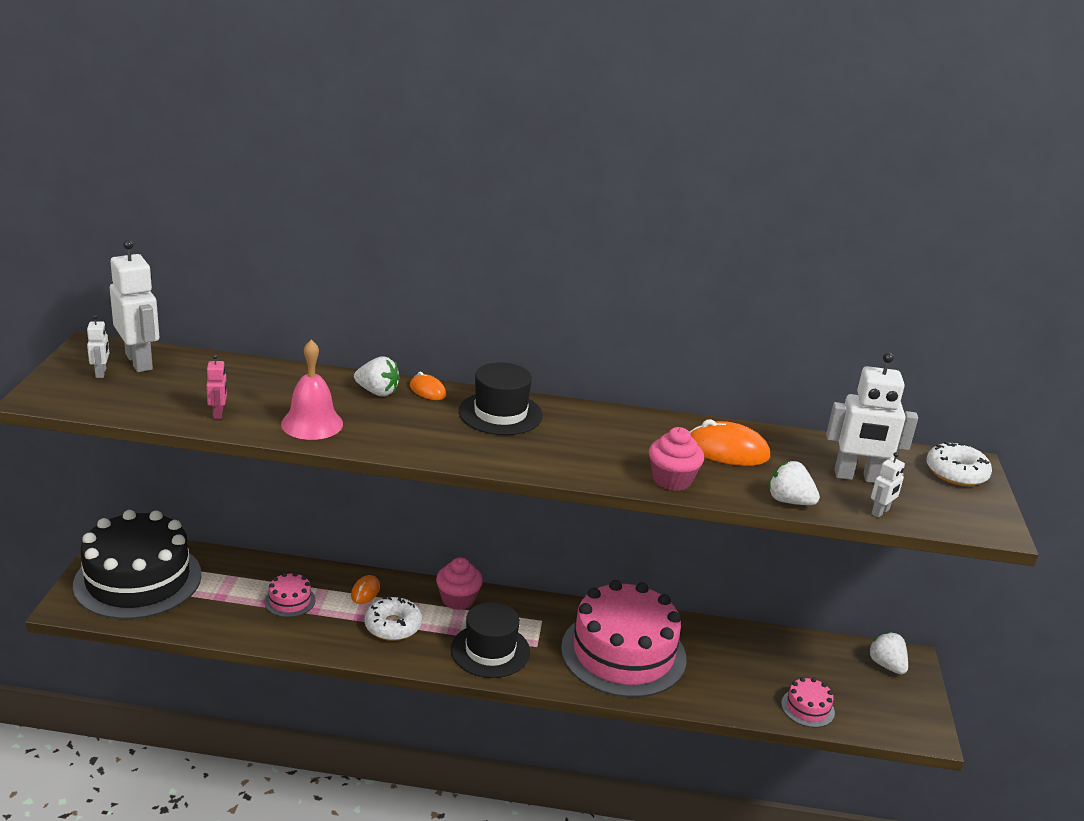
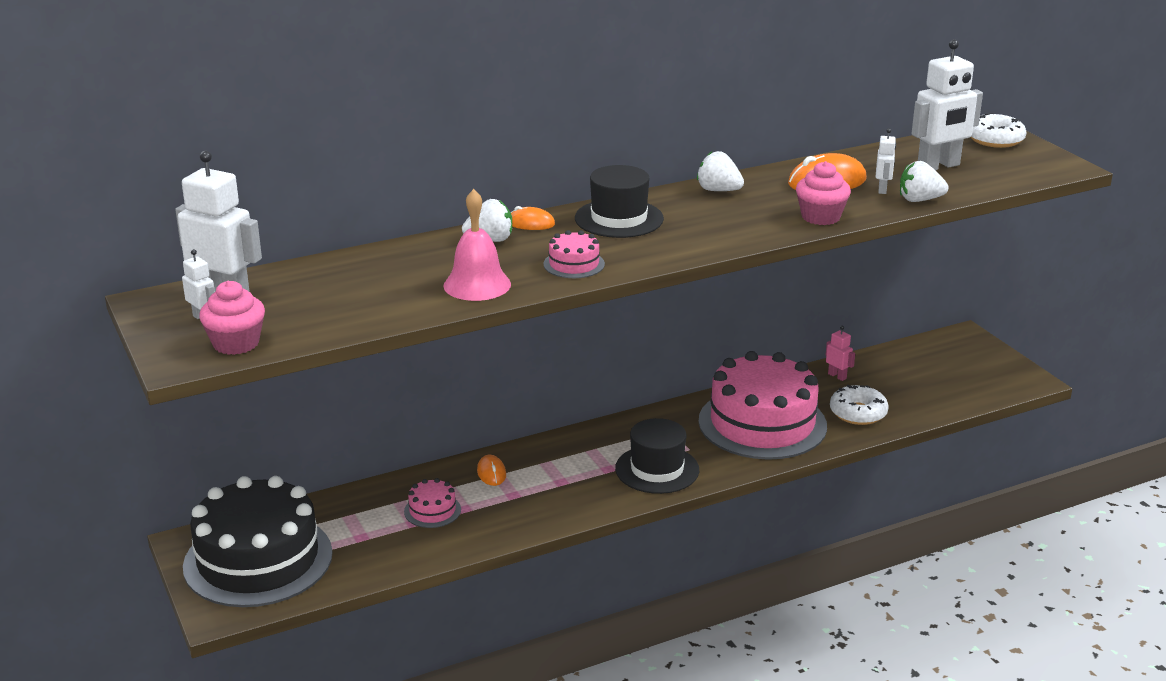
camera: 30 degrees left, 0 degrees up
(218, 414) = (380, 309): pink robot -> pink robot (837, 376)
(393, 626) = (551, 488): white donut -> white donut (858, 413)
(458, 599) = (580, 443): pink cupcake -> pink cupcake (236, 343)
(807, 708) = (936, 400): pink cake -> pink cake (574, 264)
(880, 512) = (986, 184): white robot -> white robot (882, 189)
(886, 665) = (955, 347): white strawberry -> white strawberry (718, 190)

